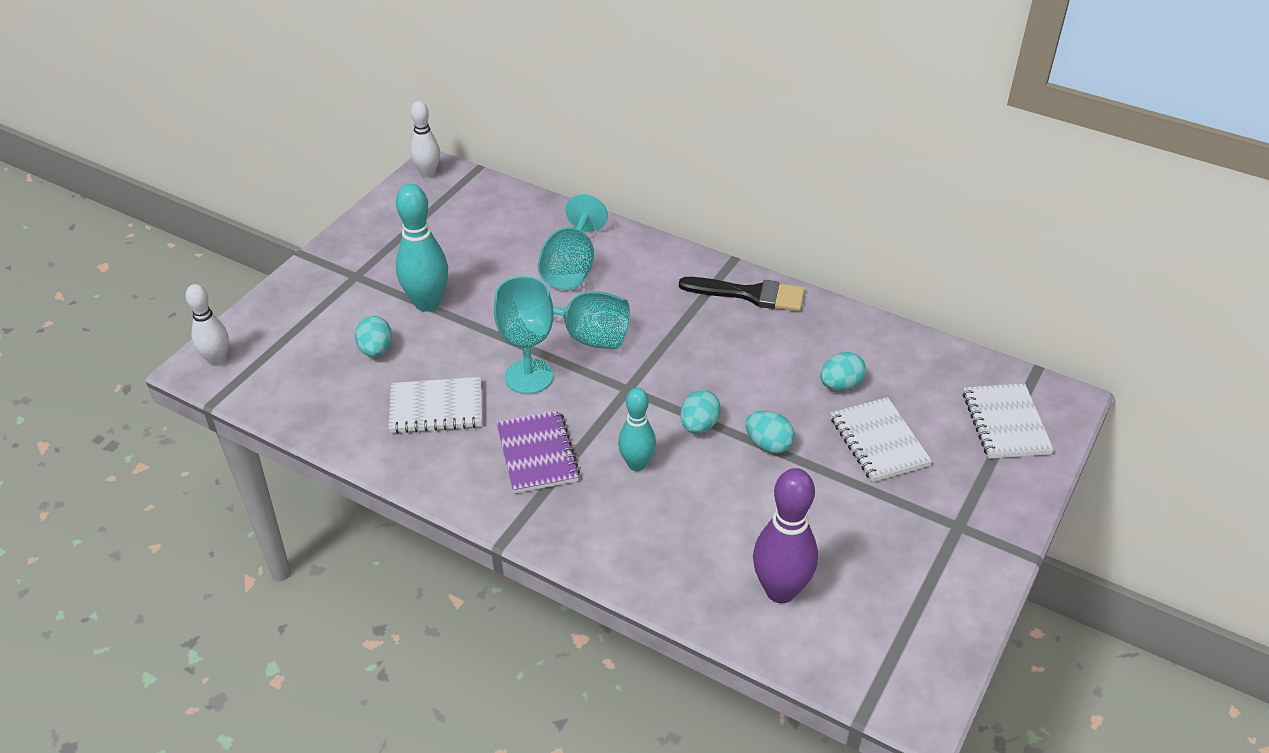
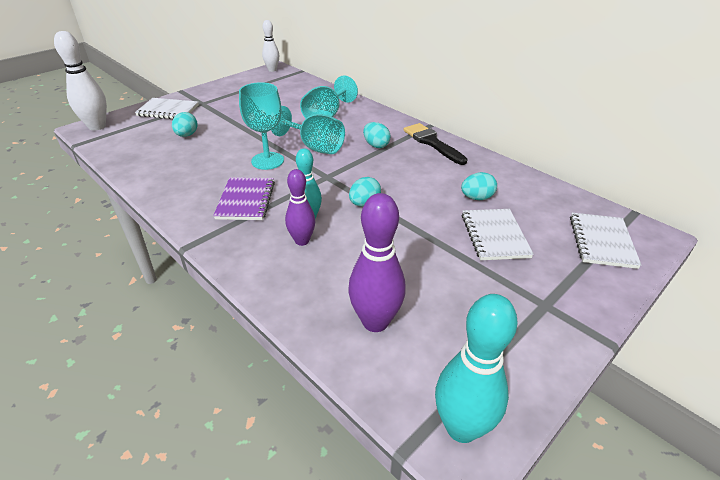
camera: 15 degrees right, 5 degrees down
(217, 360) = (97, 126): white bowling pin -> white bowling pin, size x1.54
(427, 303) = (232, 119): turquoise bowling pin -> turquoise bowling pin (461, 427)
(436, 408) = (200, 167): white notebook -> white notebook (168, 111)
(645, 501) = (302, 241): none -> purple bowling pin
(749, 294) = (432, 143): black brush -> black brush turned 150 degrees counterclockwise
(768, 444) = (409, 223): turquoise egg -> turquoise egg (376, 145)

